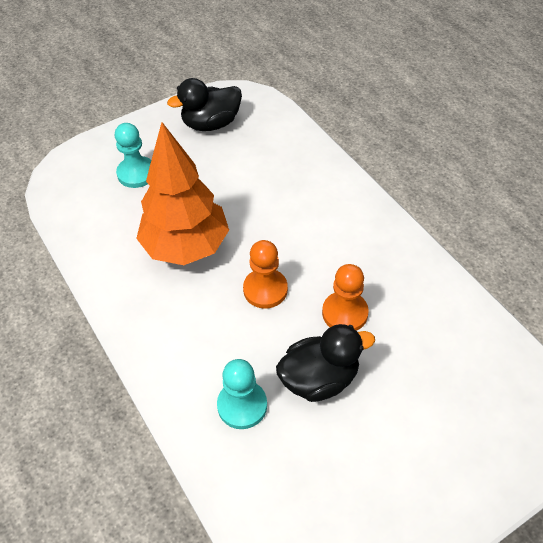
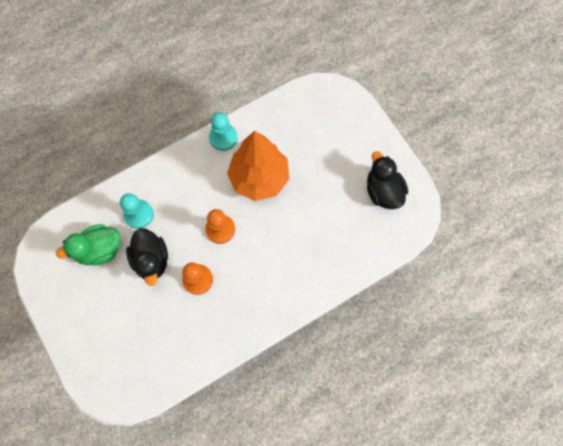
camera: 90 degrees right, 20 degrees up
(136, 173) = (329, 141): turquoise pawn -> turquoise pawn (223, 137)
(307, 463) = (99, 250): none -> green duck

